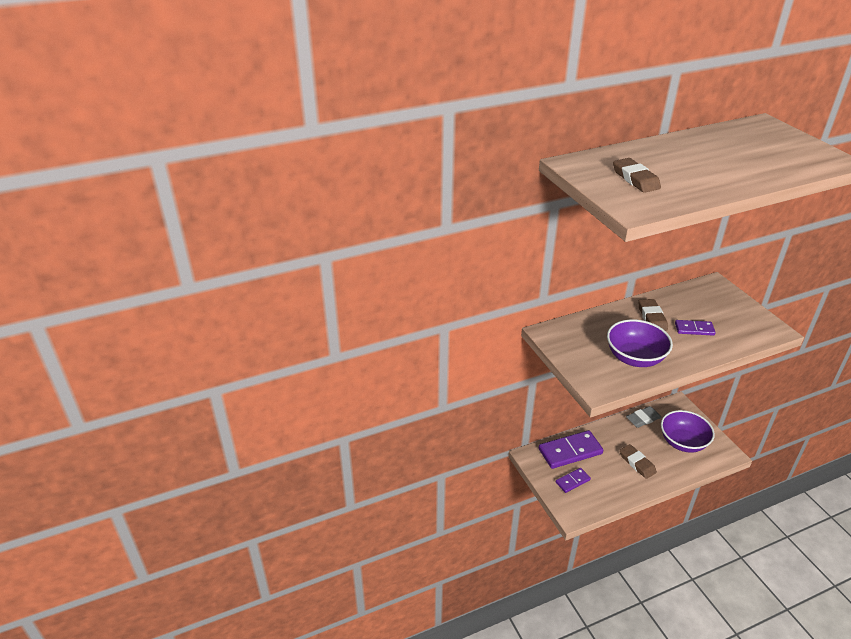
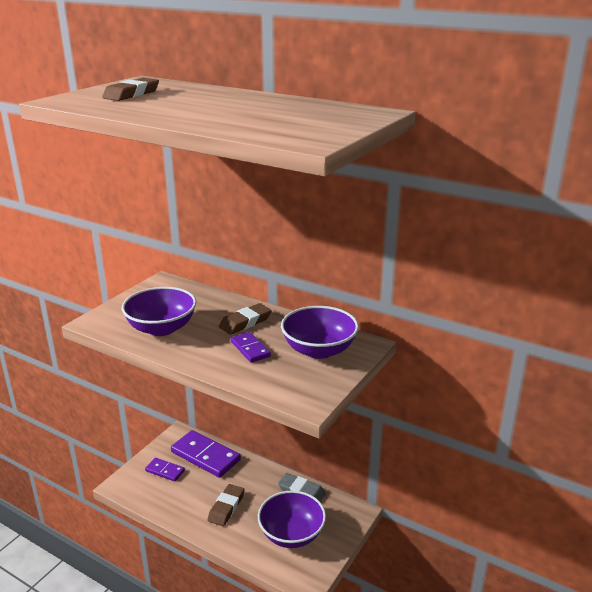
camera: 55 degrees right, 10 degrees down
(713, 303) = (319, 350): none -> purple bowl

